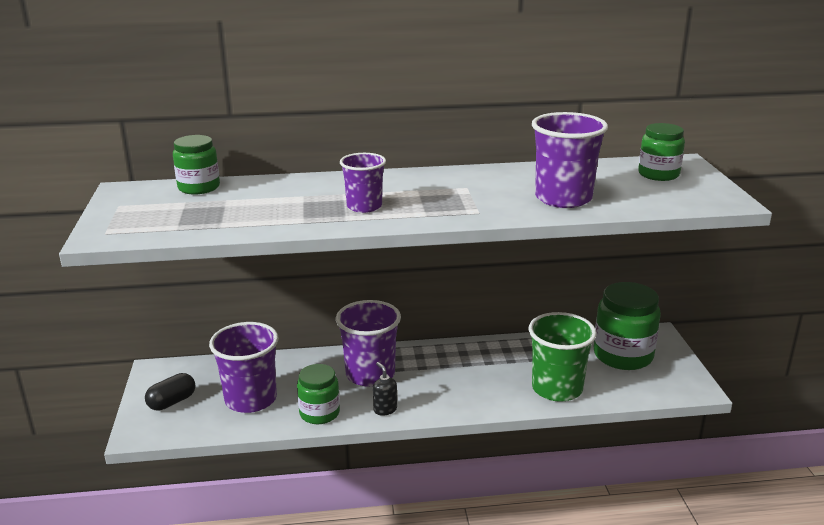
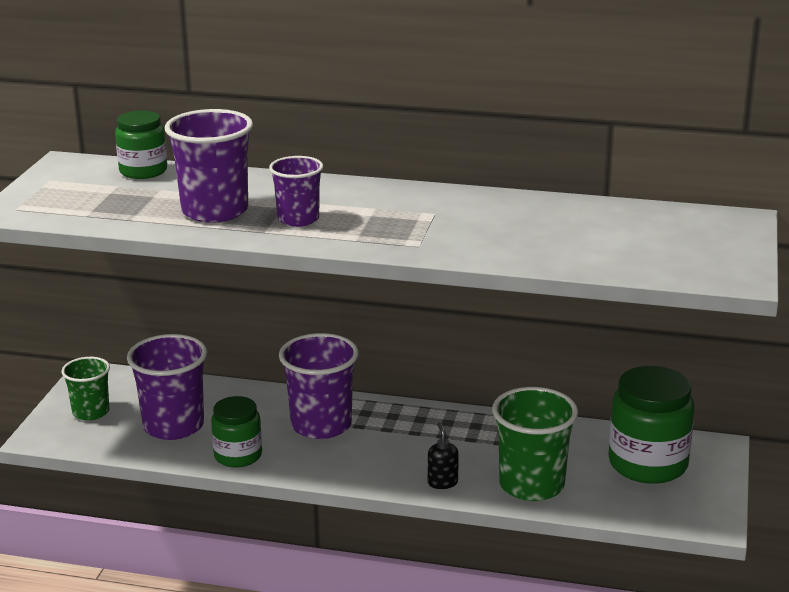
camera: 20 degrees right, 0 degrees up
(172, 402) = (91, 412): black capsule -> green cup
(385, 409) = (312, 466): black soap dispenser -> black soap dispenser (442, 482)
(563, 198) = (534, 244): purple cup -> purple cup (215, 211)
(658, 174) = (688, 231): green jar -> none

